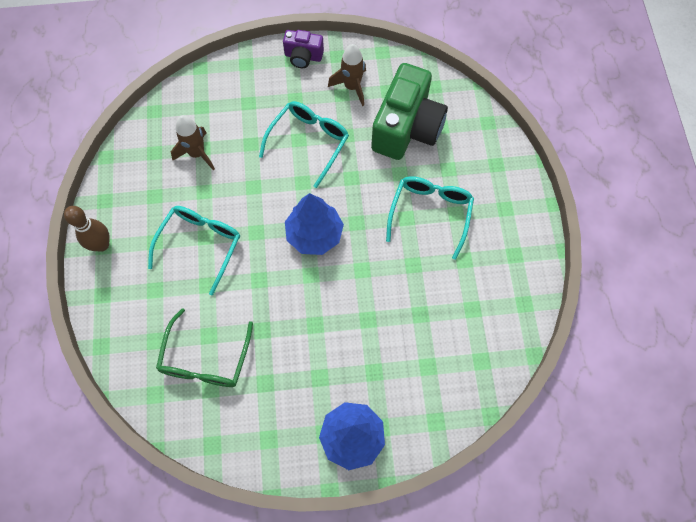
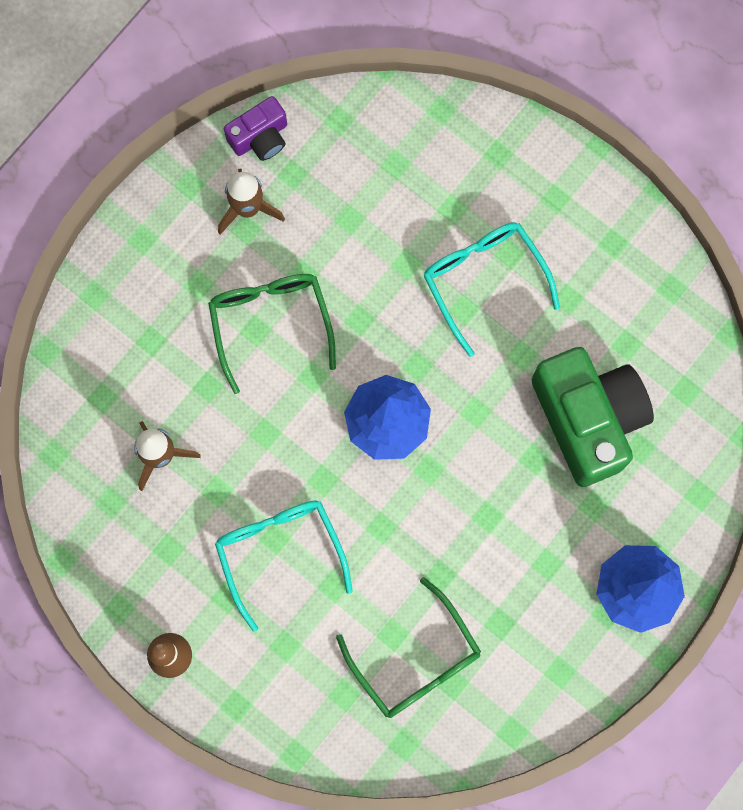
camera: 45 degrees left, 10 degrees up
(303, 56) = (151, 222): purple camera -> purple camera (260, 137)
(309, 142) = (270, 322): turquoise glasses -> green glasses
(407, 128) = (360, 202): green camera -> green camera (588, 419)

